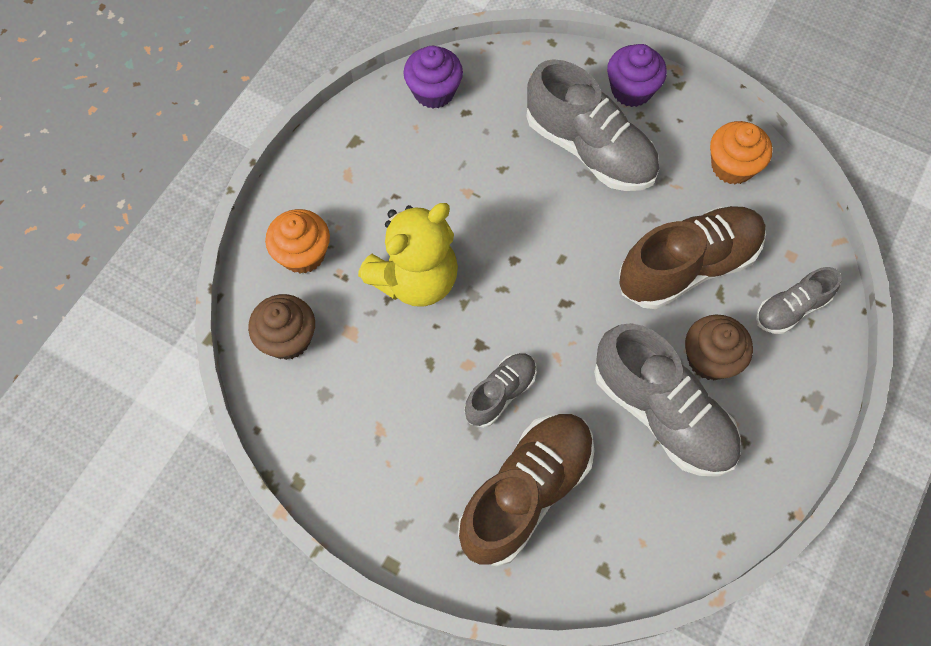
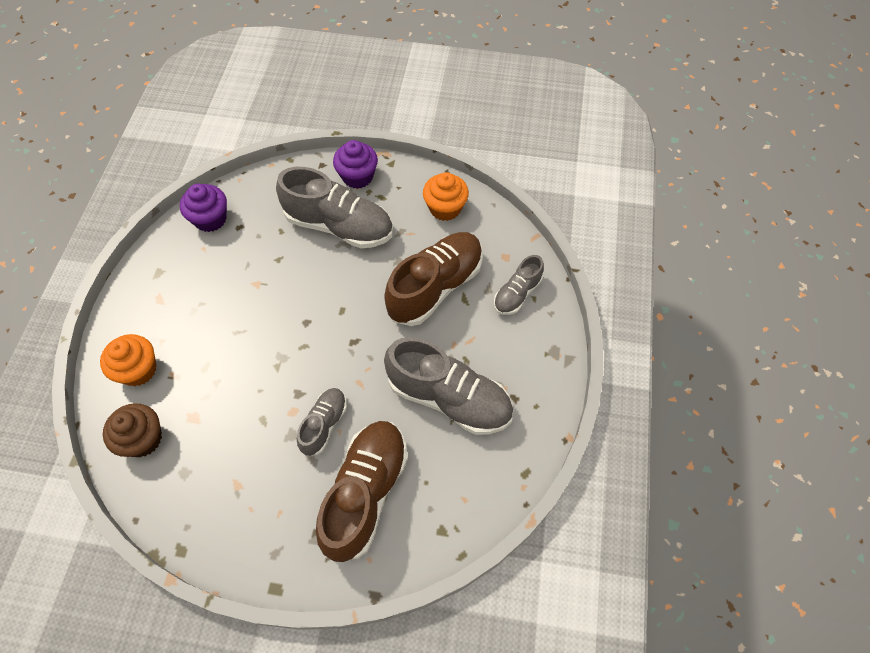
camera: 20 degrees left, 5 degrees down
(415, 279) = (234, 360): yellow teddy bear -> none
(710, 359) = (471, 347): brown cupcake -> none

